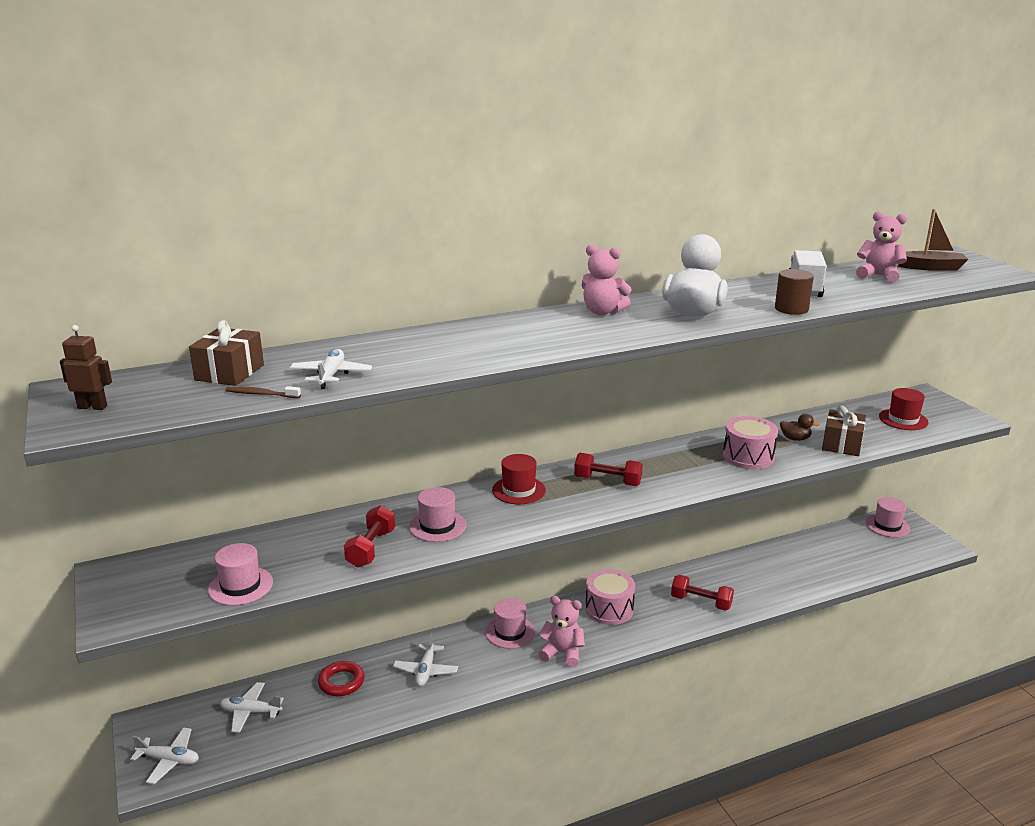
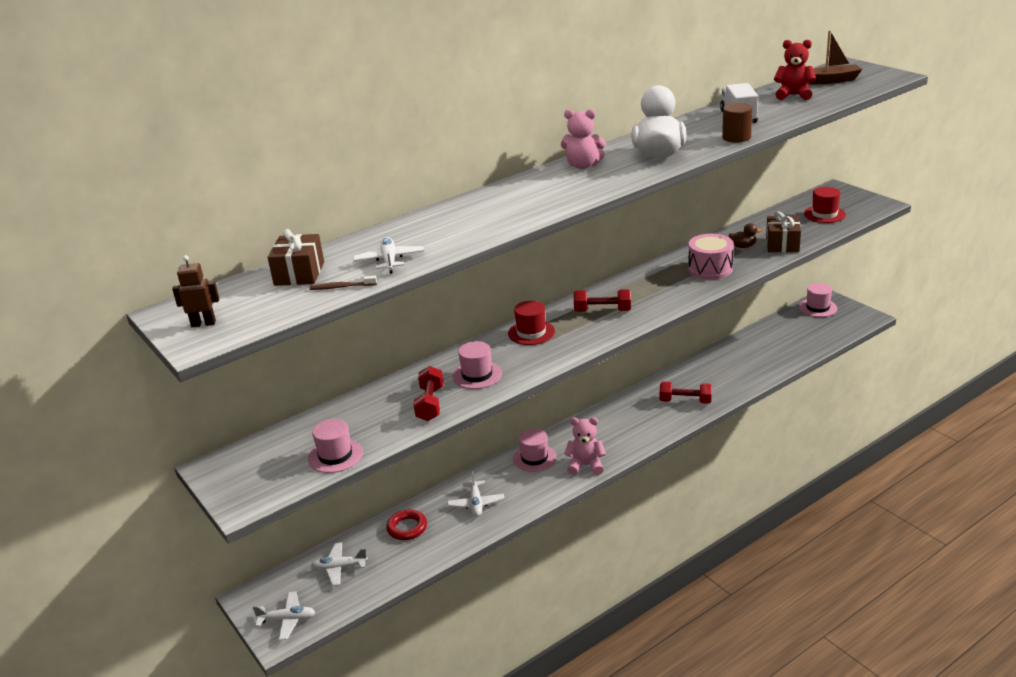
camera: 10 degrees left, 5 degrees up
(609, 609) = (611, 422): pink drum -> none
(879, 276) = (793, 95): pink teddy bear -> red teddy bear

